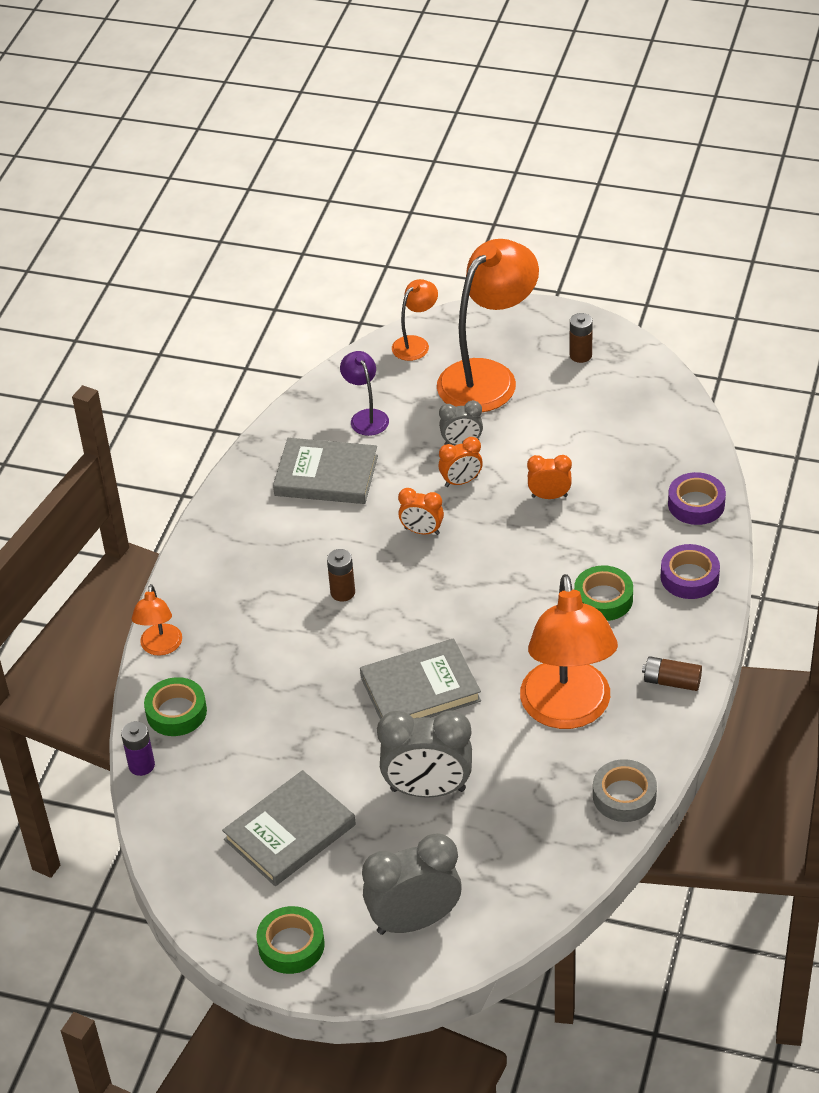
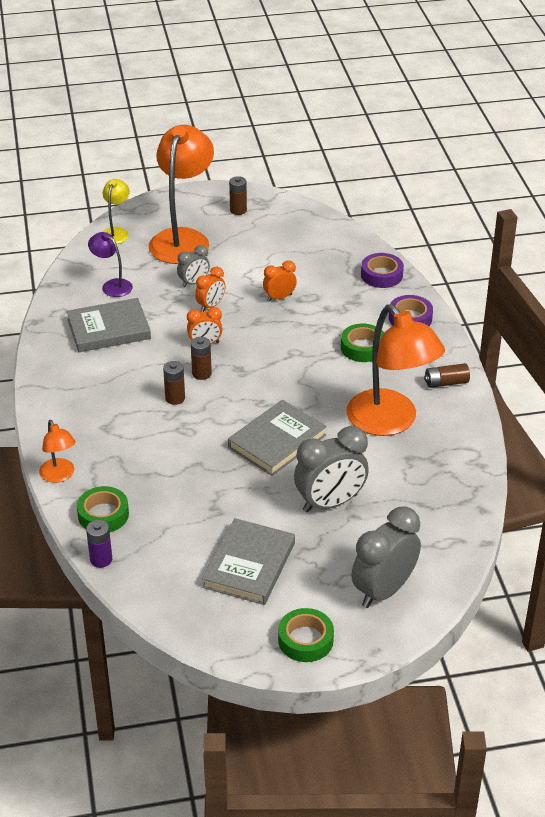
camera: 30 degrees left, 5 degrees down
(392, 570) = (201, 373): none -> brown battery
(415, 344) = (116, 232): orange lamp -> yellow lamp
(624, 796) = (468, 461): grey tape -> none

